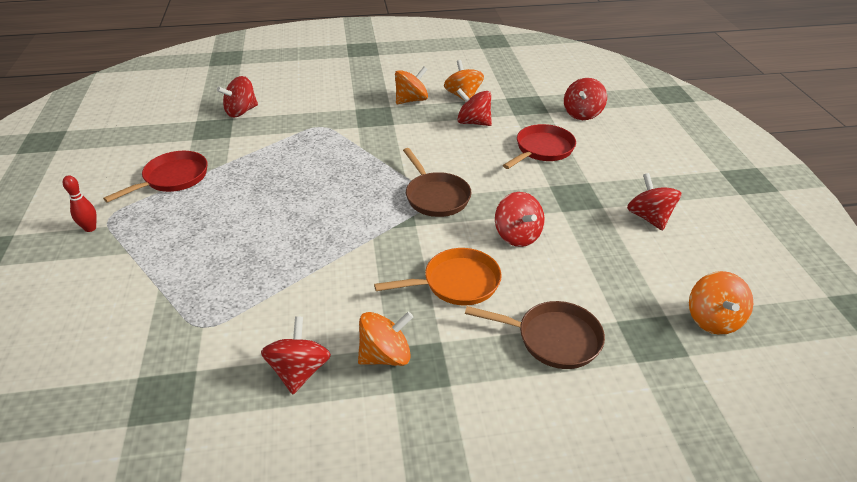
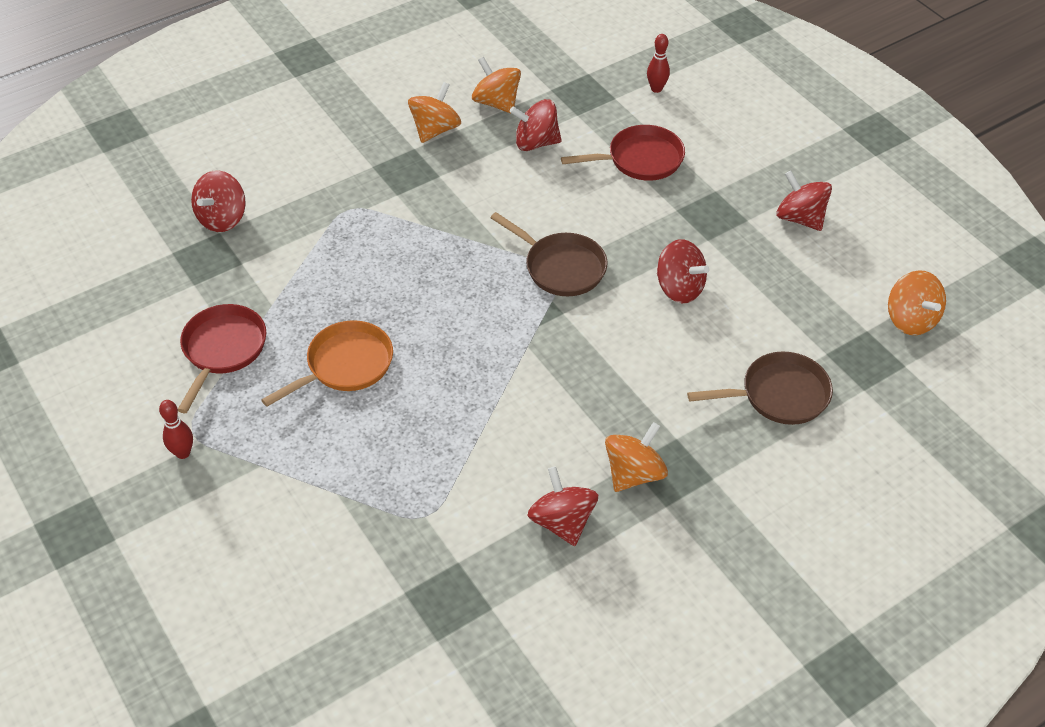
camera: 25 degrees left, 10 degrees up
(456, 283) = (651, 368): orange pan -> orange pan (345, 365)
(542, 149) = (640, 159): red pan -> red pan turned 60 degrees clockwise
(582, 114) = (656, 89): red spinning top -> red bowling pin

